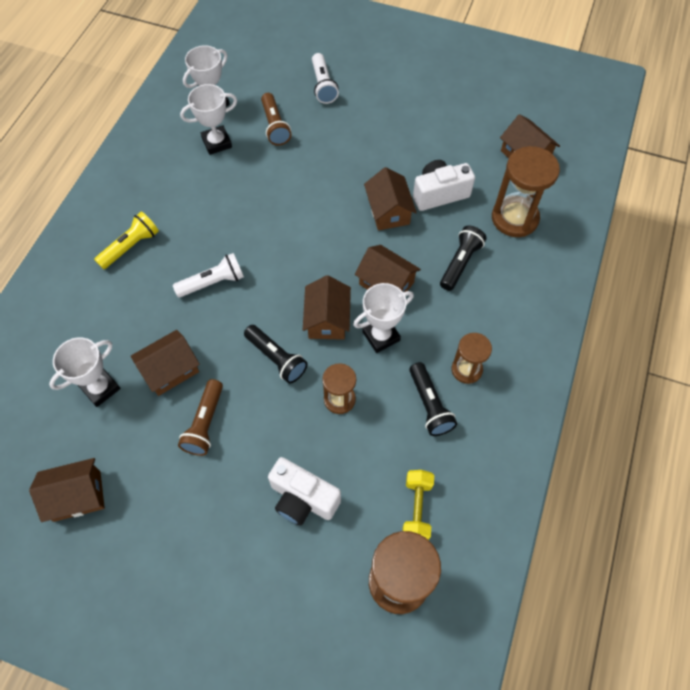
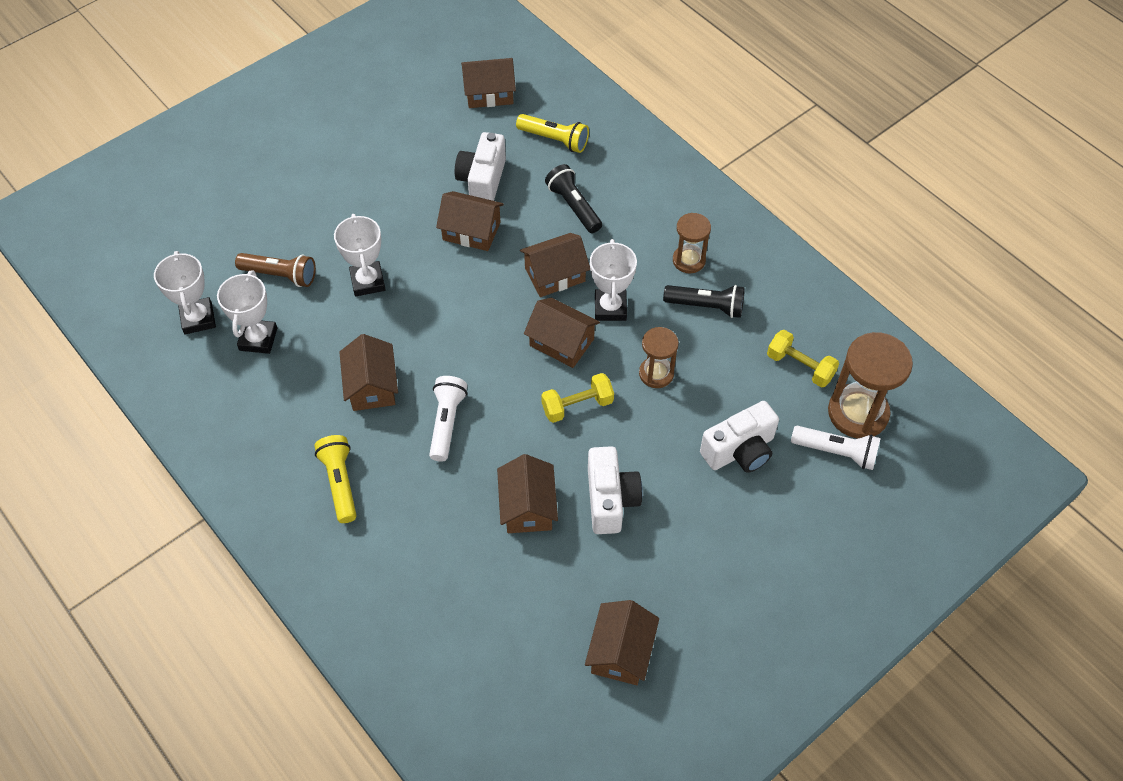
camera: 60 degrees left, 5 degrees down
(100, 388) = (506, 582): white trophy -> white trophy (367, 281)
(205, 423) = (610, 500): brown flashlight -> white camera
(217, 223) = (371, 386): none -> brown house
(276, 358) = (577, 405): black flashlight -> yellow dumbbell
(323, 85) = (260, 206): white flashlight -> white flashlight (836, 452)
(514, 218) = (554, 140): brown hourglass -> yellow flashlight

